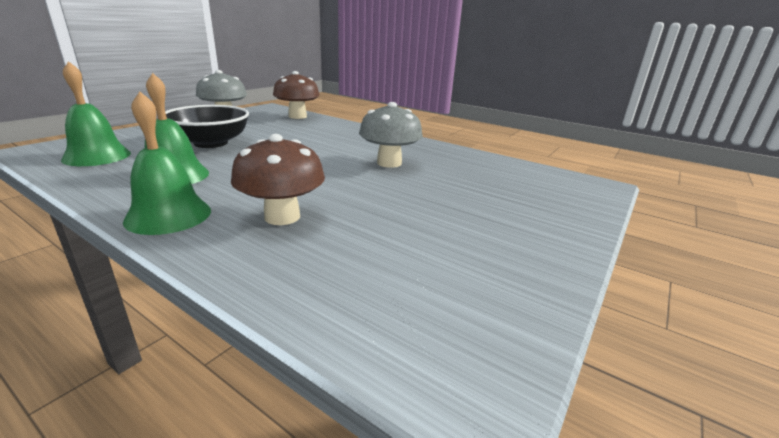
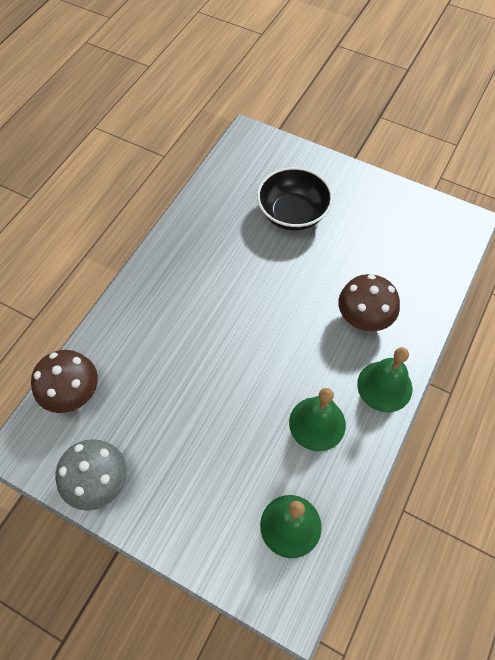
camera: 95 degrees left, 35 degrees up
(211, 143) = (218, 441): black bowl -> black bowl (293, 213)
(389, 163) = (237, 269): grey mushroom -> none

